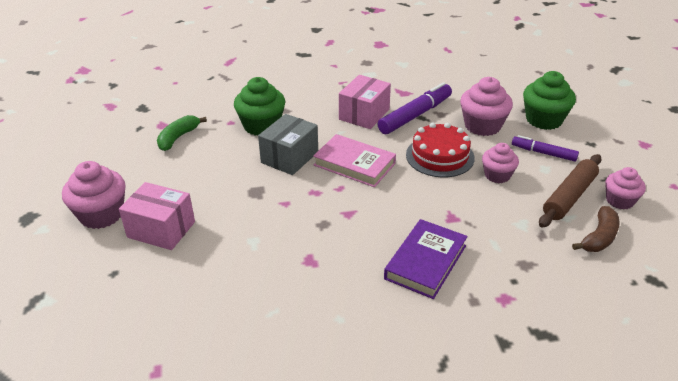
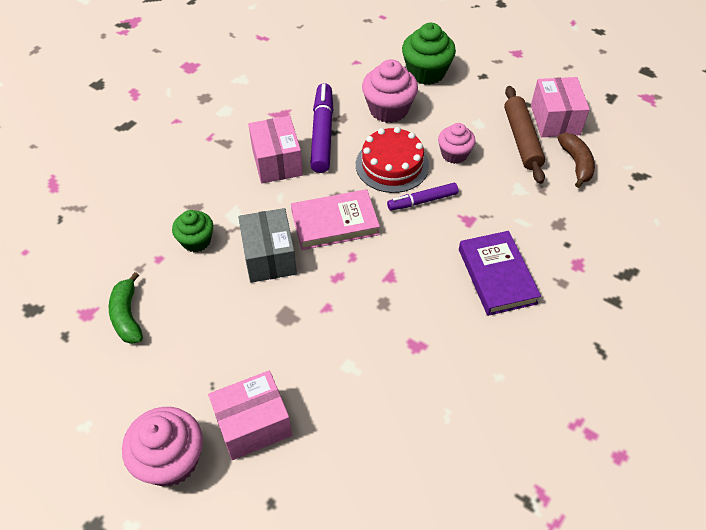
camera: 45 degrees left, 15 degrees up
(261, 126) = (196, 241): green cupcake -> green cupcake, size x0.64
(543, 153) = (462, 108): purple marker -> purple marker (422, 201)
(619, 201) = (555, 120): pink cupcake -> pink box

